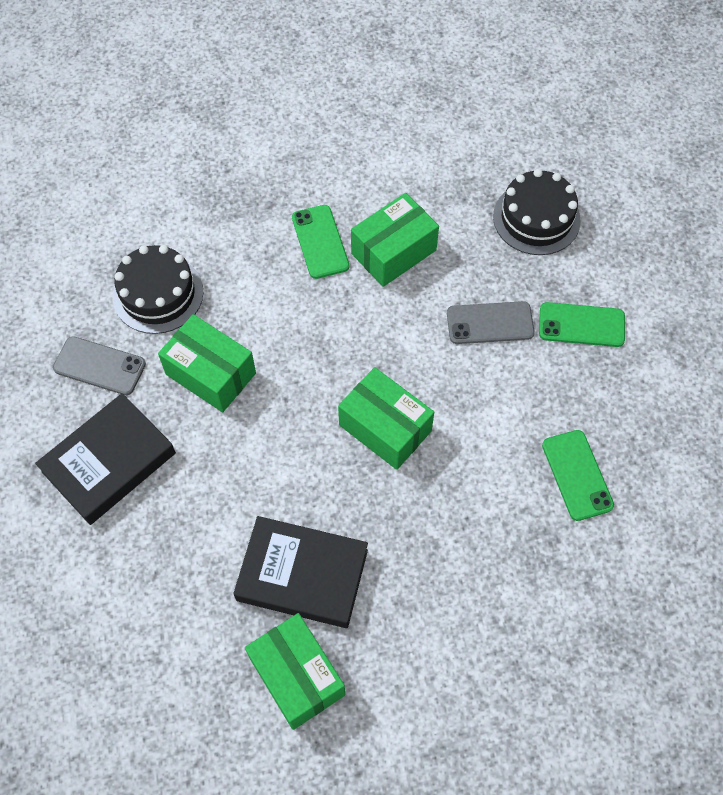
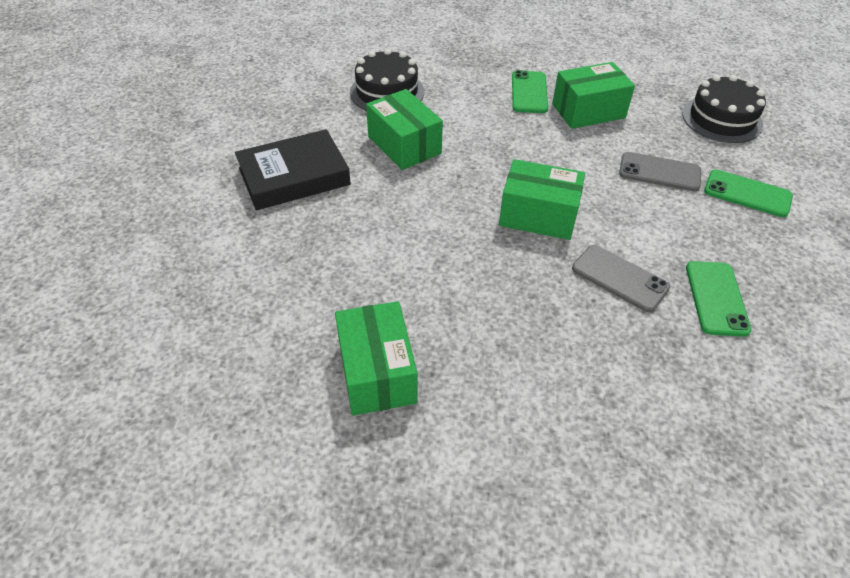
camera: 20 degrees right, 15 degrees down
(99, 366) = (320, 120): grey phone -> grey phone (620, 278)
(302, 575) = (418, 296): black book -> none
(385, 428) = (538, 215): green box -> green box turned 45 degrees counterclockwise

